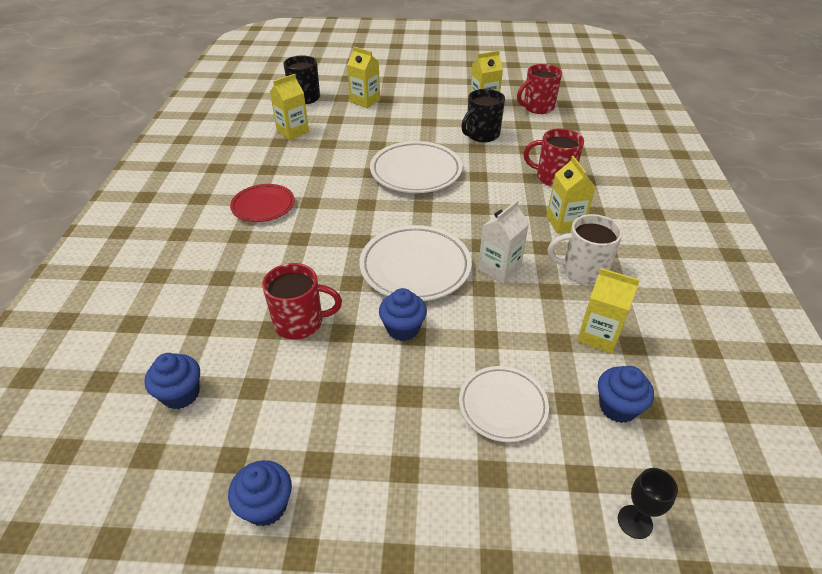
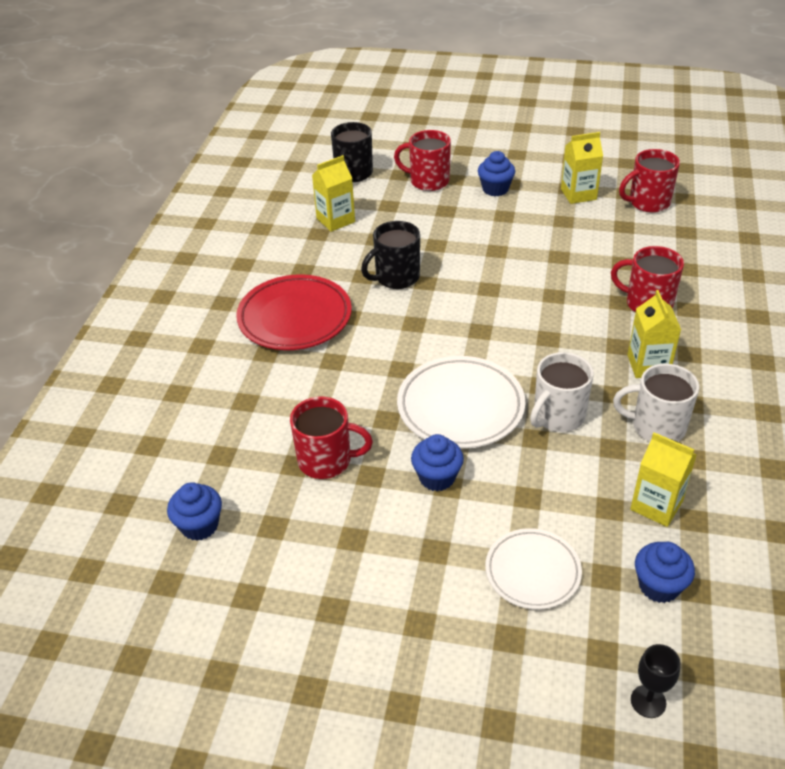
camera: 10 degrees right, 0 degrees up
(263, 206) = (295, 318): red plate -> red plate, size x1.57
(266, 506) = (279, 643): blue cupcake -> blue cupcake (495, 189)
(365, 101) = (428, 181): yellow carton -> red mug
(416, 172) = (478, 285): white plate -> none
(481, 135) = (568, 239): black mug -> black mug (396, 277)
(499, 268) = (557, 416): white carton -> white mug

